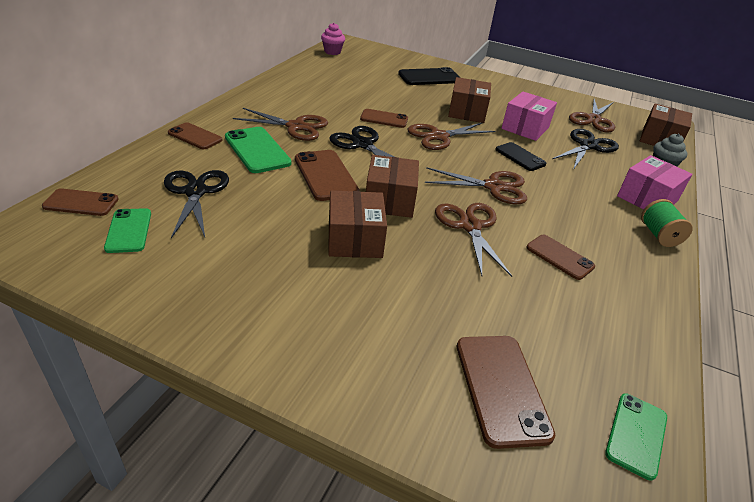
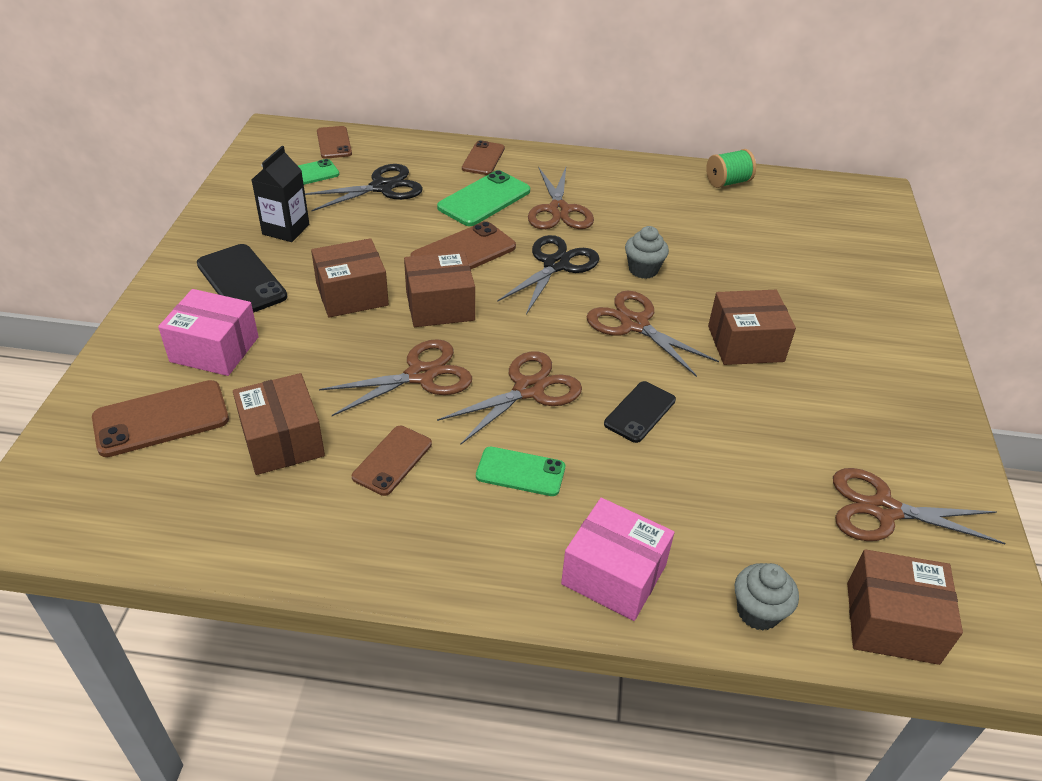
camera: 75 degrees right, 5 degrees up
(224, 261) = (286, 229): none -> black carton
(332, 52) = (819, 189): pink cupcake -> none
(384, 119) = (643, 269): brown phone -> grey cupcake
(429, 77) = (837, 290): black phone -> black phone (241, 280)
(494, 187) = (529, 389): brown scissors -> brown scissors turned 120 degrees counterclockwise
(525, 128) = (750, 414): pink box -> pink box (214, 349)
(536, 309) = (282, 440): none -> brown box
(588, 146) = (753, 499): black scissors -> none
(636, 435) = (114, 520): green phone -> green phone (520, 472)
(658, 235) = (503, 580): green spool -> green spool (727, 182)

